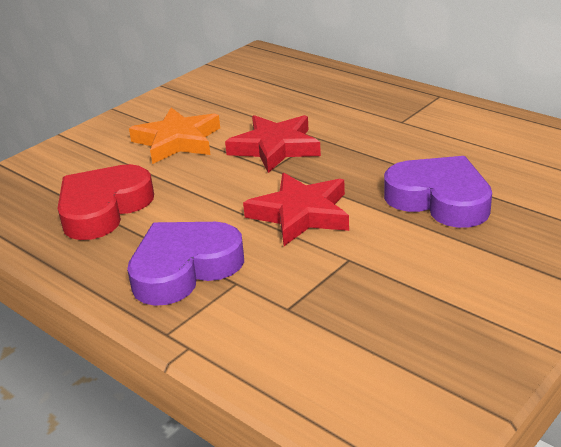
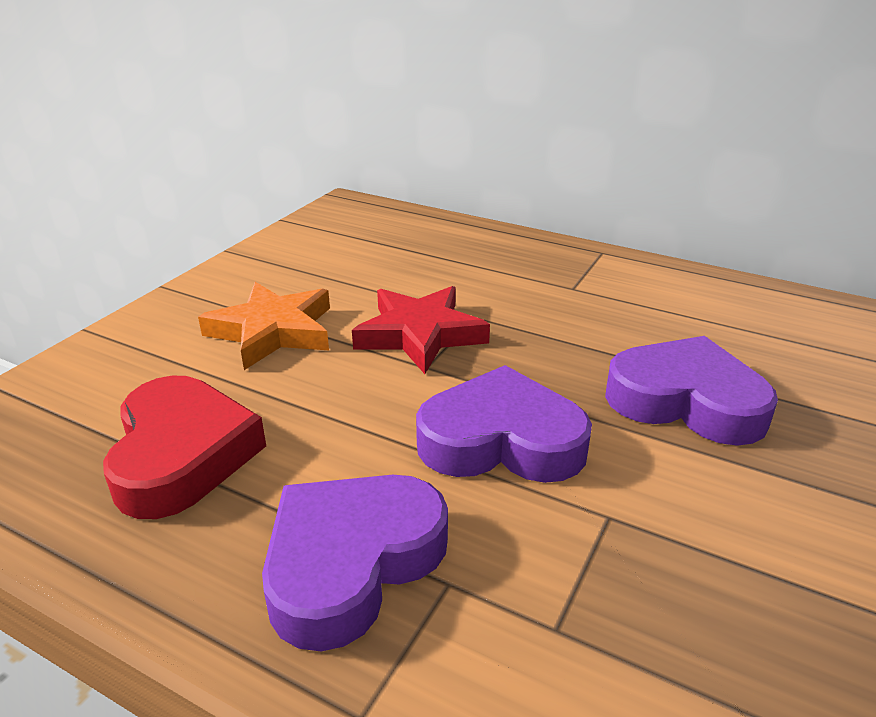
camera: 15 degrees left, 0 degrees up
(103, 209) = (182, 455): red heart -> red heart turned 150 degrees clockwise
(301, 214) = (501, 440): red star -> purple heart

